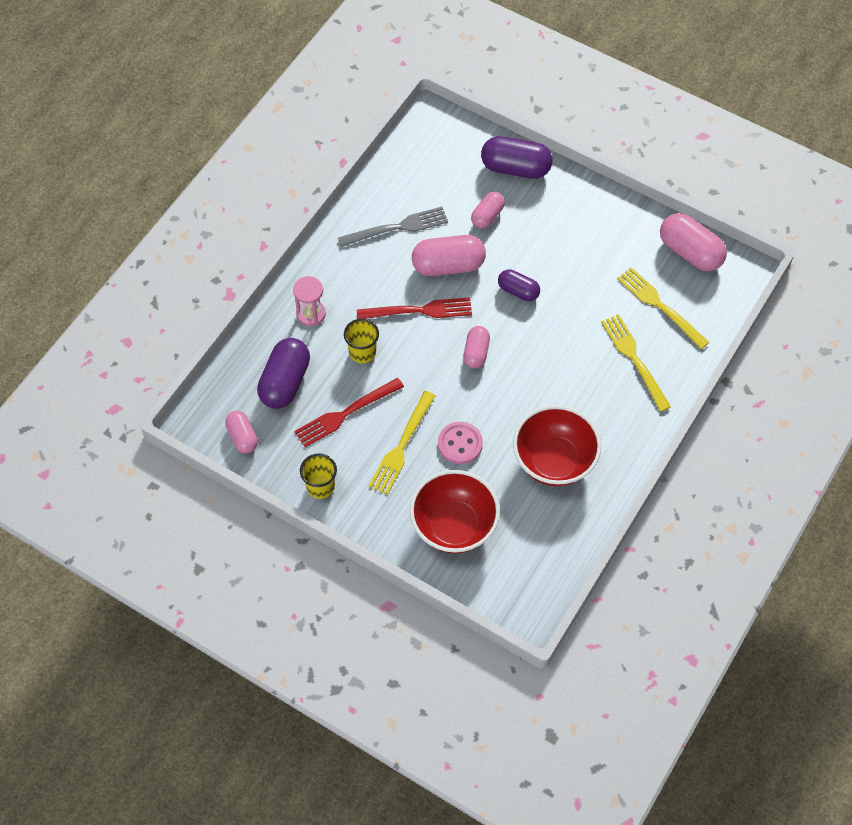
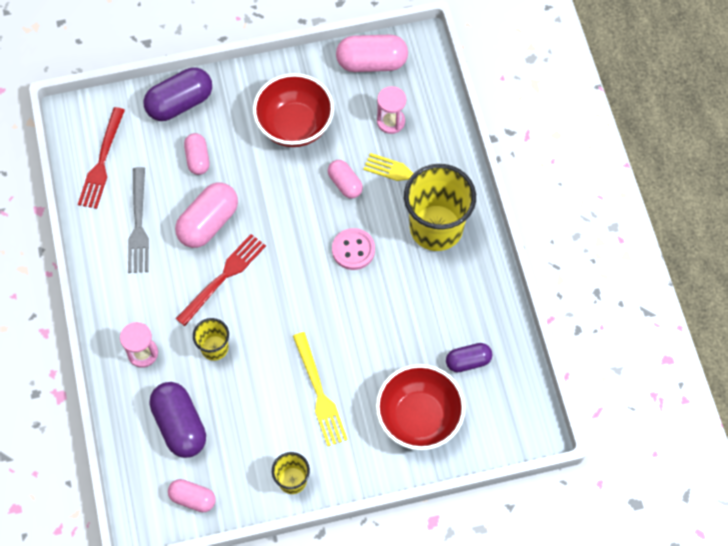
camera: 45 degrees left, 5 degrees up
(345, 414) = (252, 408): red fork -> red fork (102, 163)
(398, 227) = (139, 225): grey fork -> grey fork turned 150 degrees clockwise
(460, 444) = (359, 352): pink button -> pink button (353, 250)
(476, 352) = (299, 272): pink capsule -> pink capsule (345, 184)
(518, 291) = (281, 198): purple capsule -> purple capsule (468, 361)
(554, 461) = (437, 303): red bowl -> red bowl (295, 125)
(611, 408) = (436, 228): none -> yellow cup
(659, 305) = (391, 121): yellow fork -> pink hourglass

